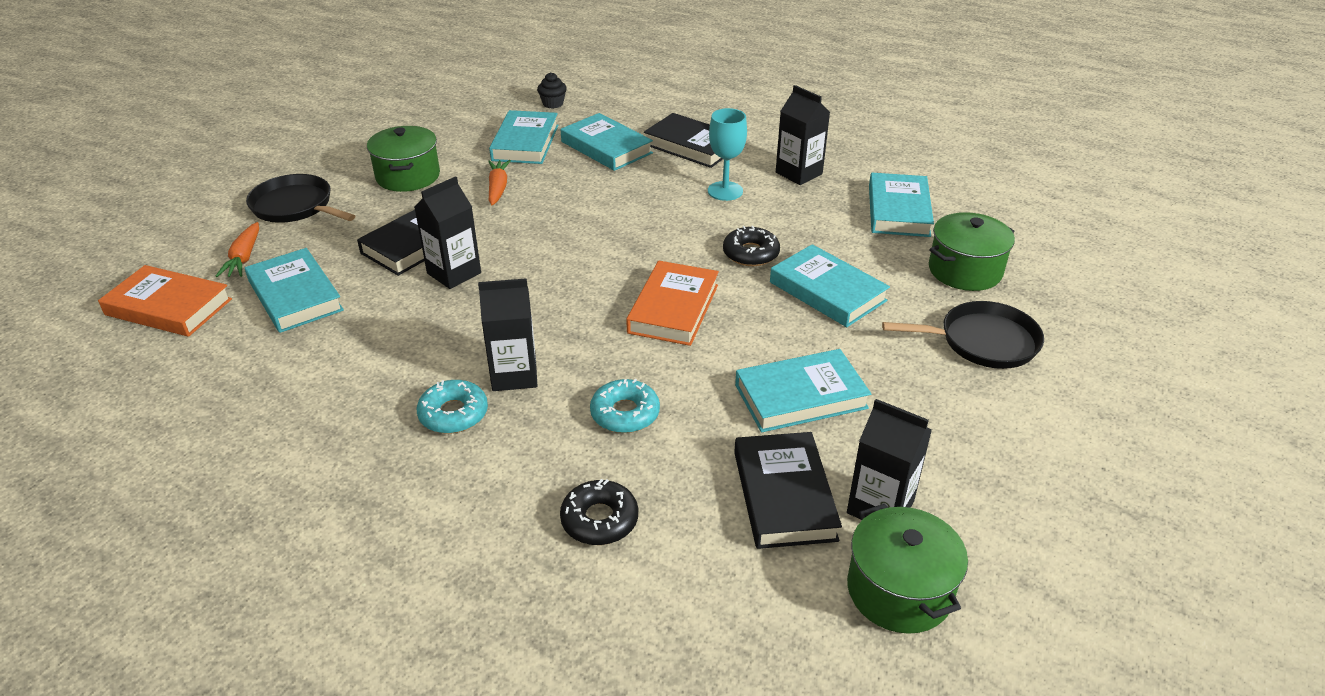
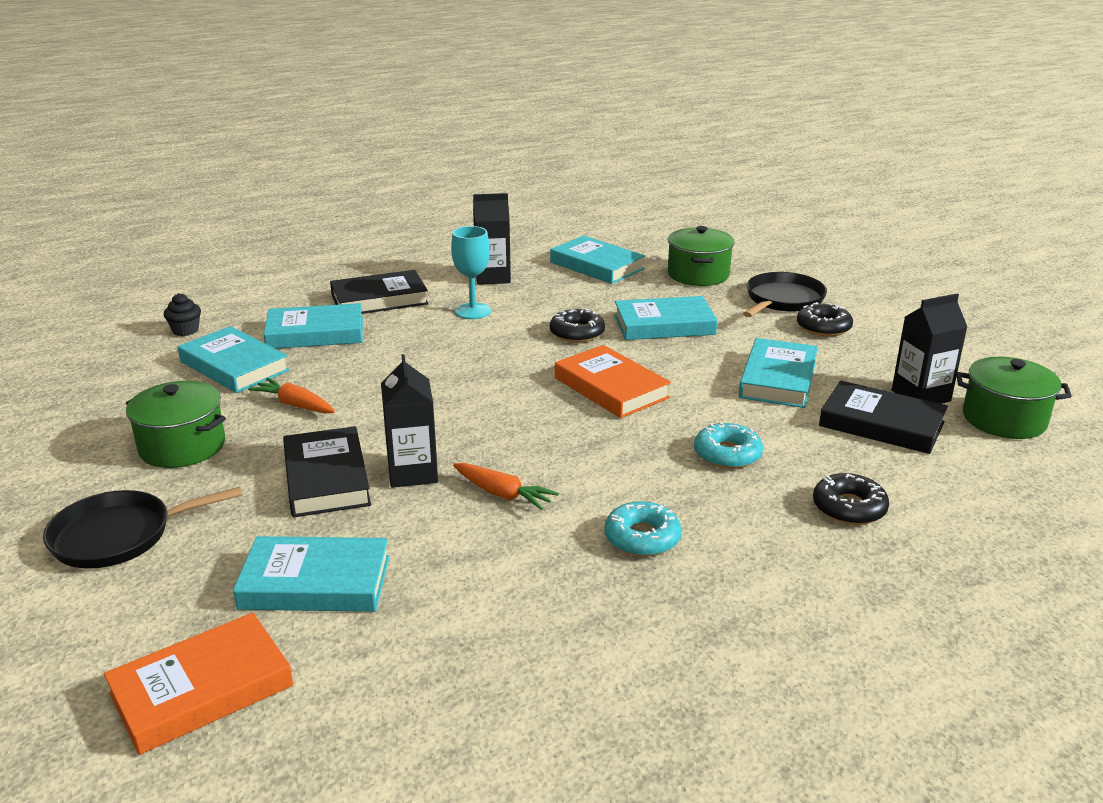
camera: 55 degrees left, 10 degrees down
(244, 258) = (176, 602): orange carrot -> orange carrot (502, 494)
(514, 375) = (618, 489): black carton -> none
(955, 389) = (823, 327): none -> black donut

